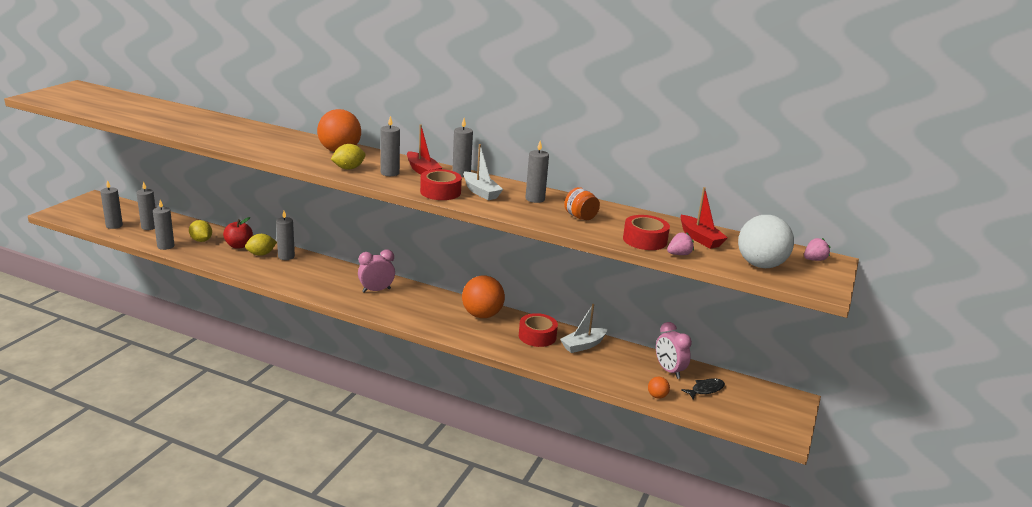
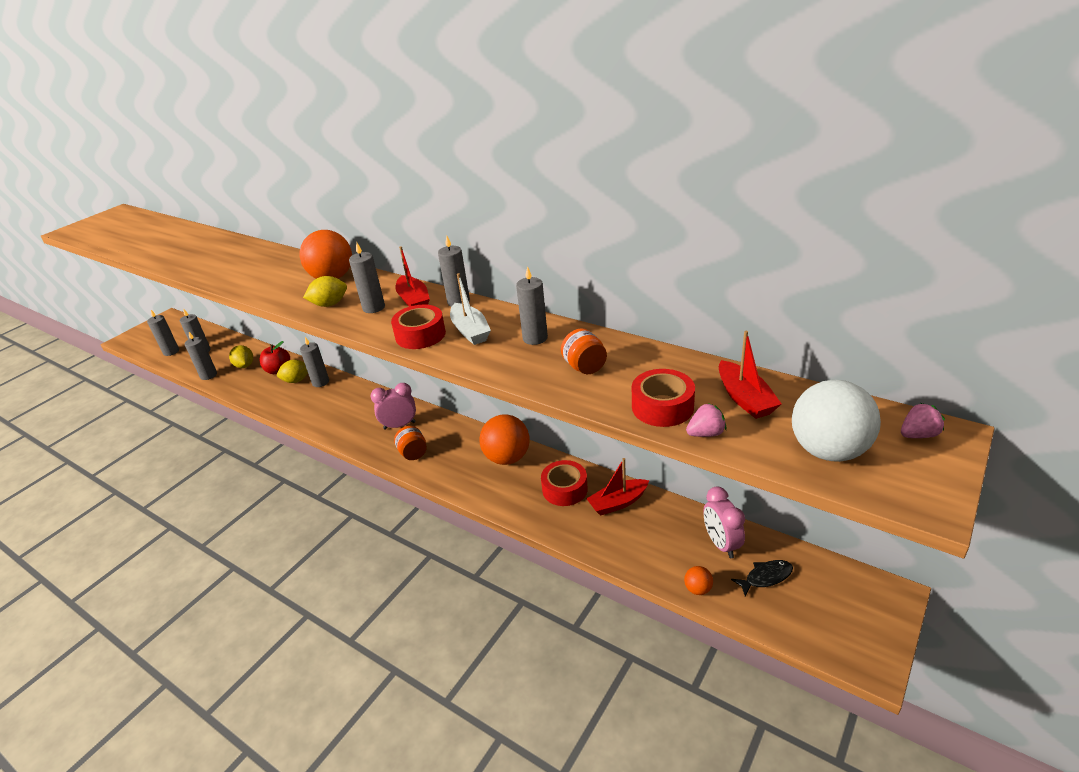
camera: 15 degrees right, 10 degrees up
(396, 310) = (413, 453): none -> orange jar
(583, 345) = (618, 503): white boat -> red boat

